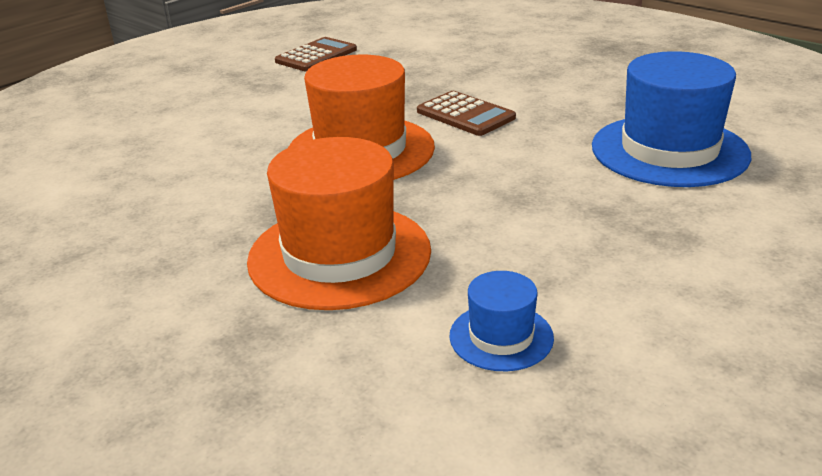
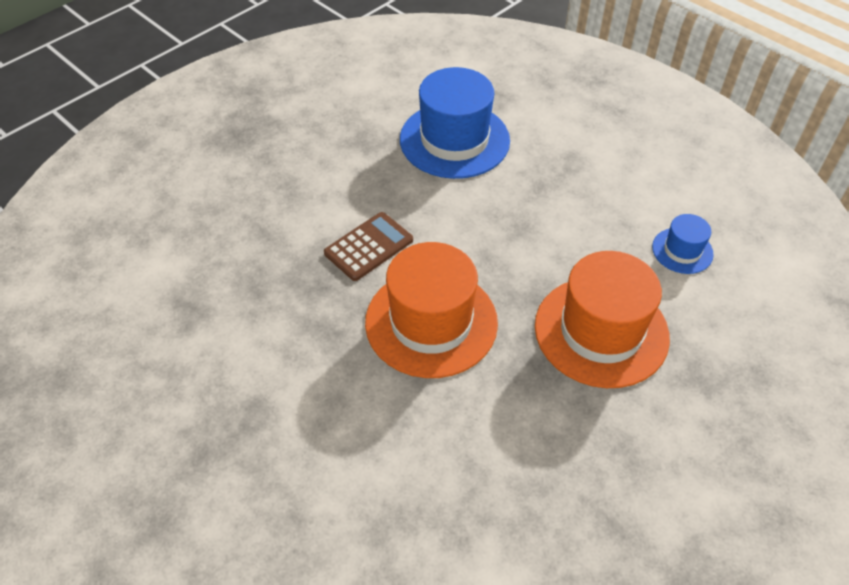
camera: 90 degrees left, 20 degrees up
(316, 56) = (168, 371): brown calculator -> none

